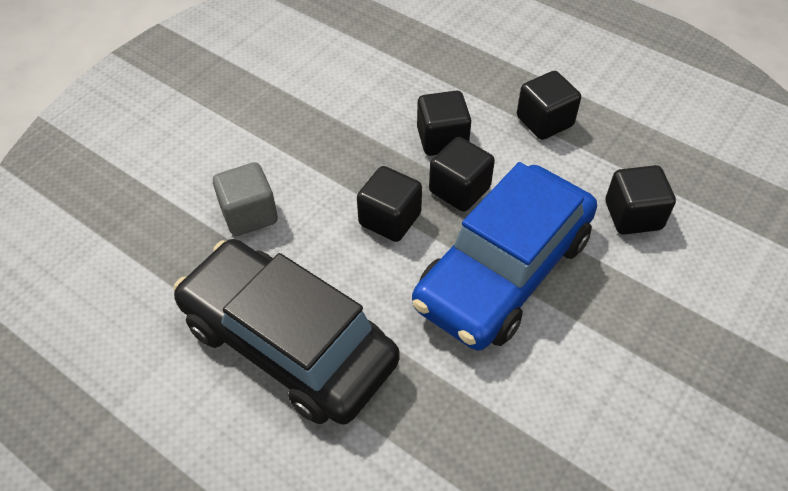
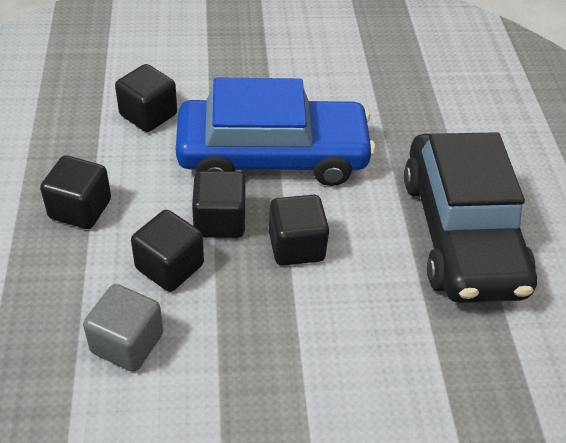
camera: 135 degrees left, 5 degrees down
(249, 214) = (397, 347): grey cube -> grey cube (127, 343)

